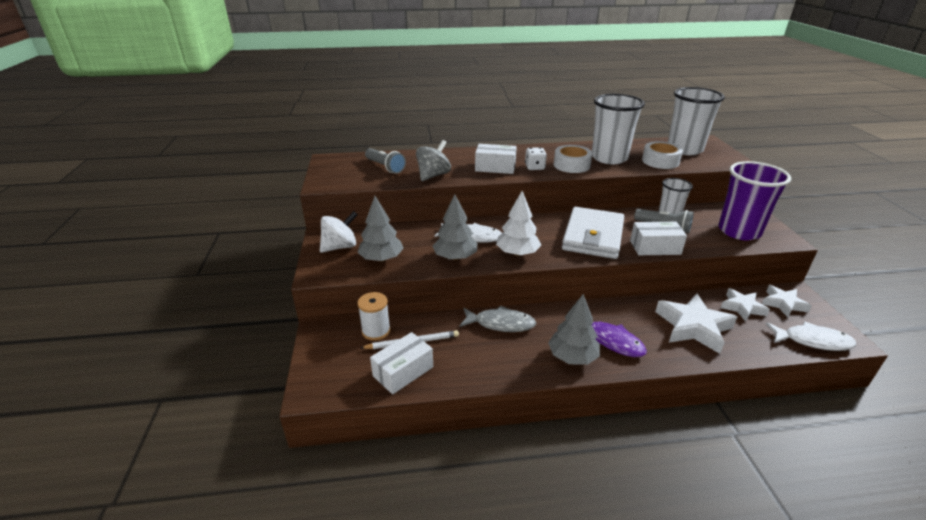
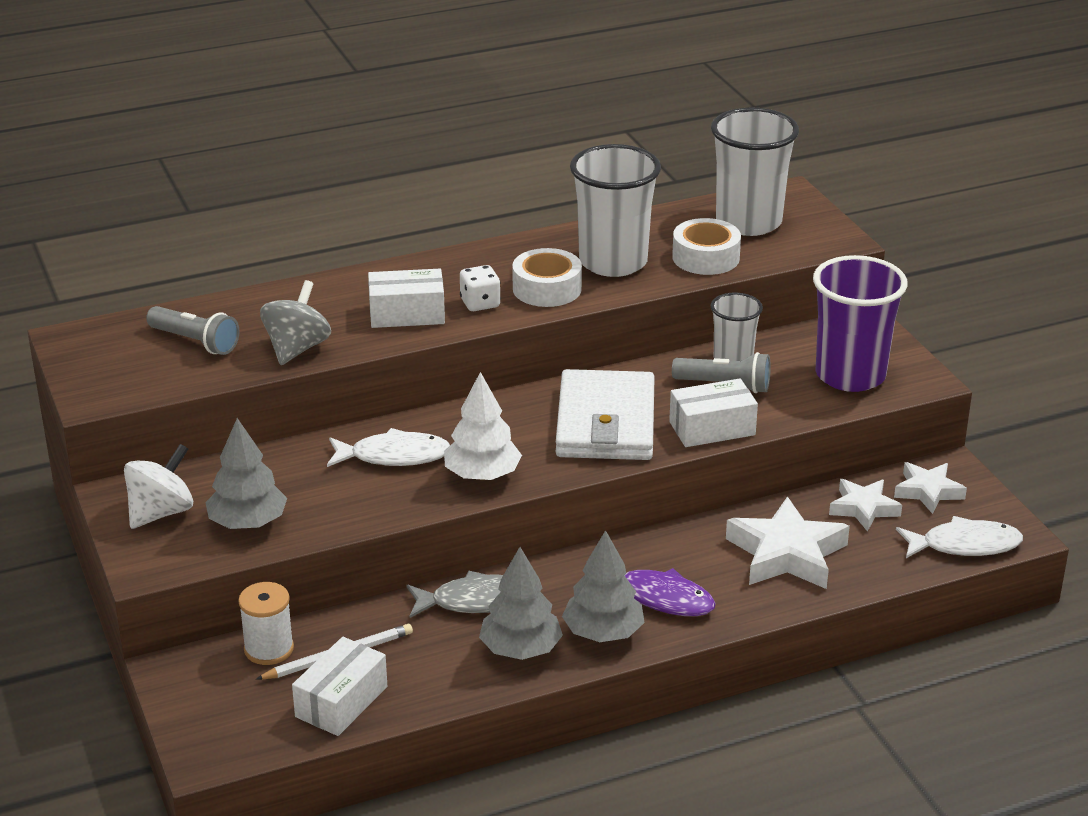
camera: 15 degrees left, 0 degrees up
(455, 257) = (377, 499): grey tree -> grey tree (520, 649)

